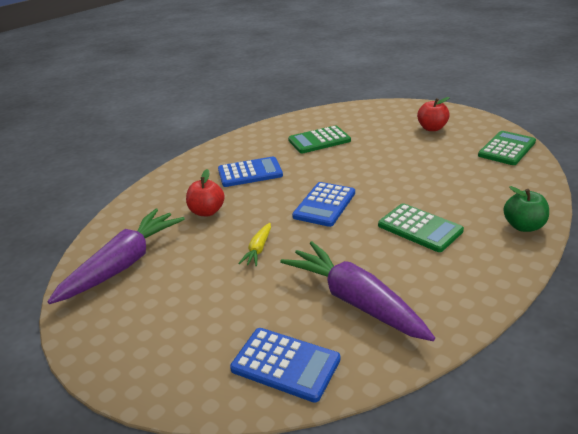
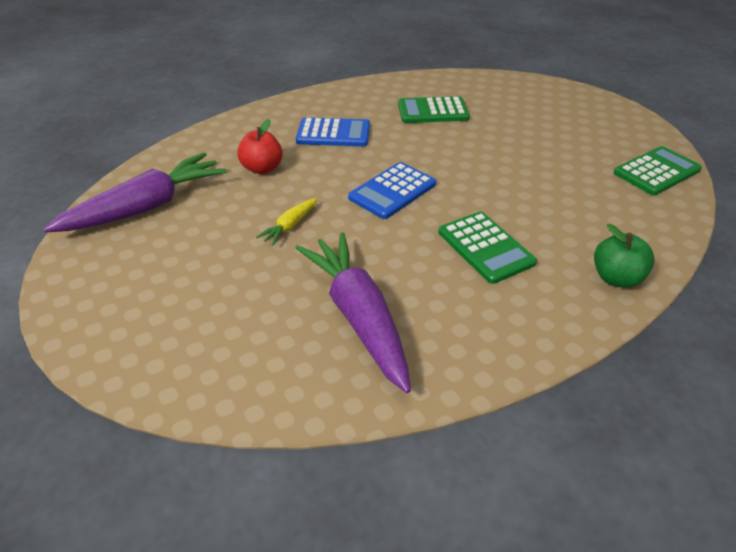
camera: 15 degrees right, 10 degrees up
(285, 364) = (240, 367): blue calculator -> none
(432, 128) = (576, 124): red apple -> none

